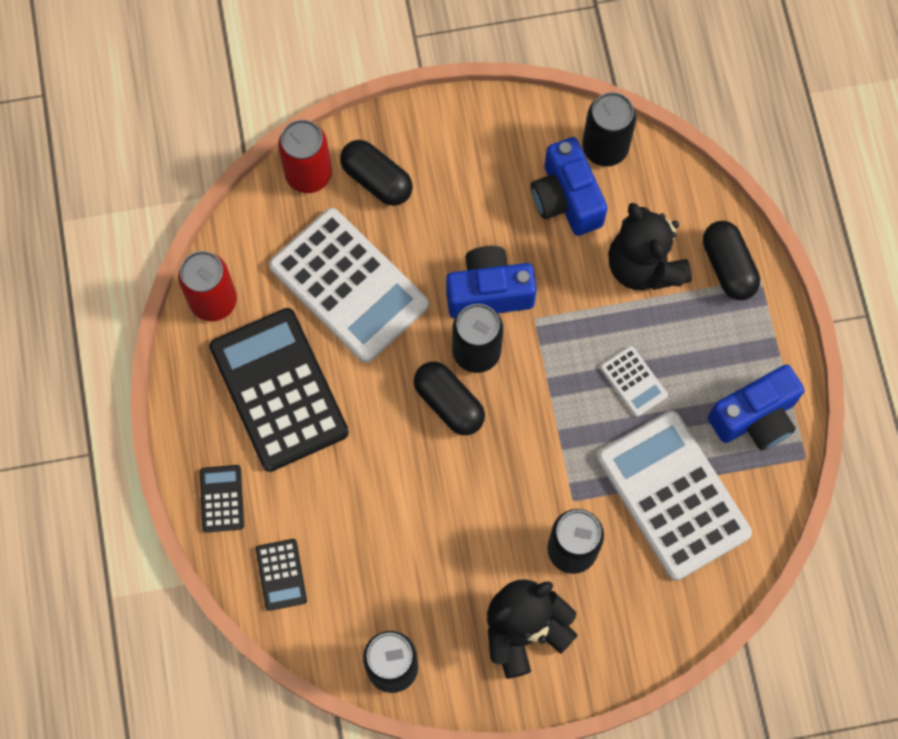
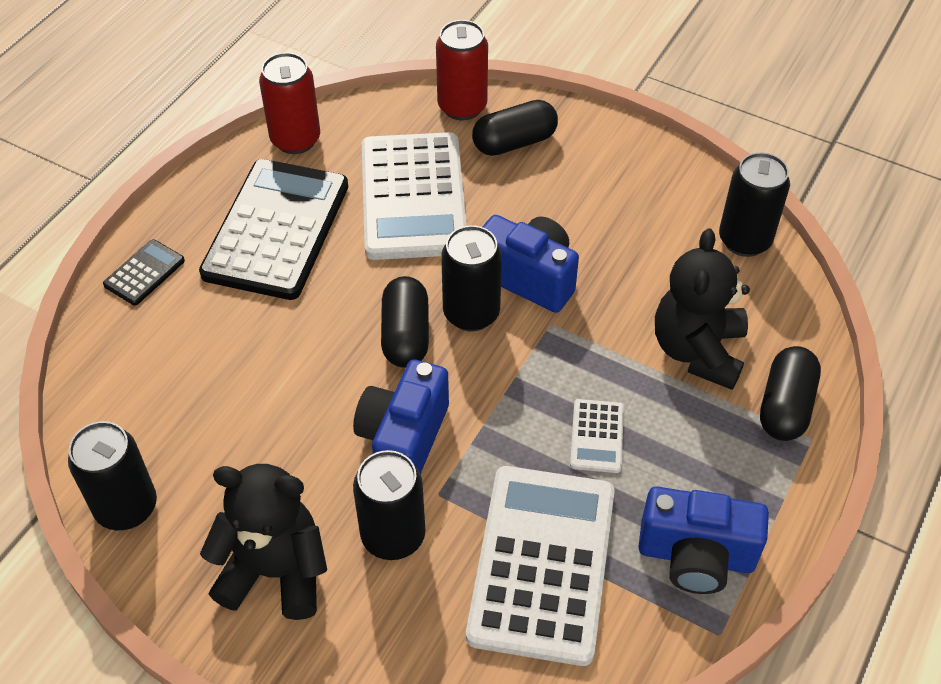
camera: 40 degrees right, 20 degrees down
(281, 574) = (124, 361): black calculator -> none
(377, 180) = (514, 142): black capsule -> black capsule turned 75 degrees clockwise
(566, 199) = (670, 255): blue camera -> blue camera (403, 439)

